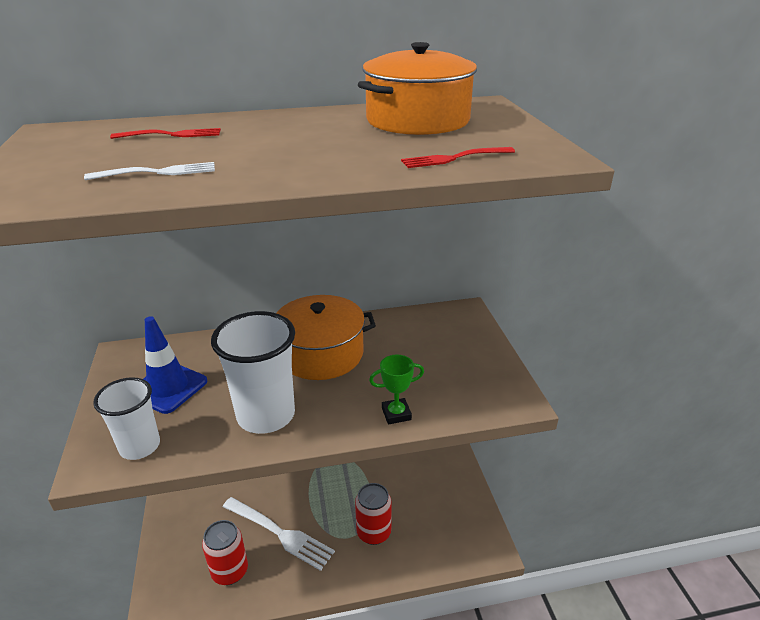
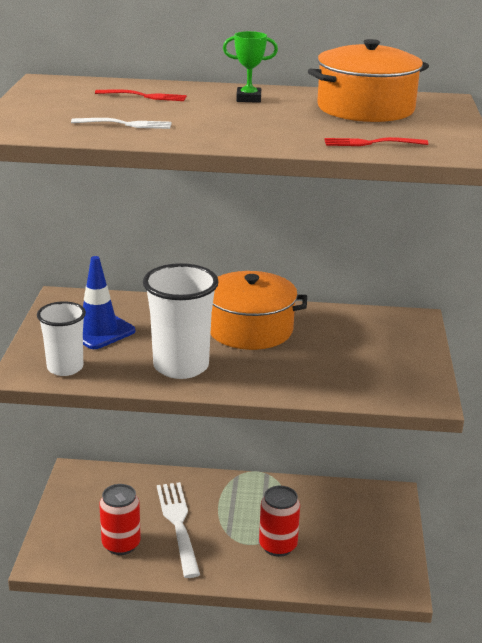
camera: 15 degrees right, 5 degrees down
(279, 533) = (178, 525): white fork -> white fork turned 150 degrees counterclockwise
(396, 414) = (303, 387): green trophy -> green trophy (248, 98)

